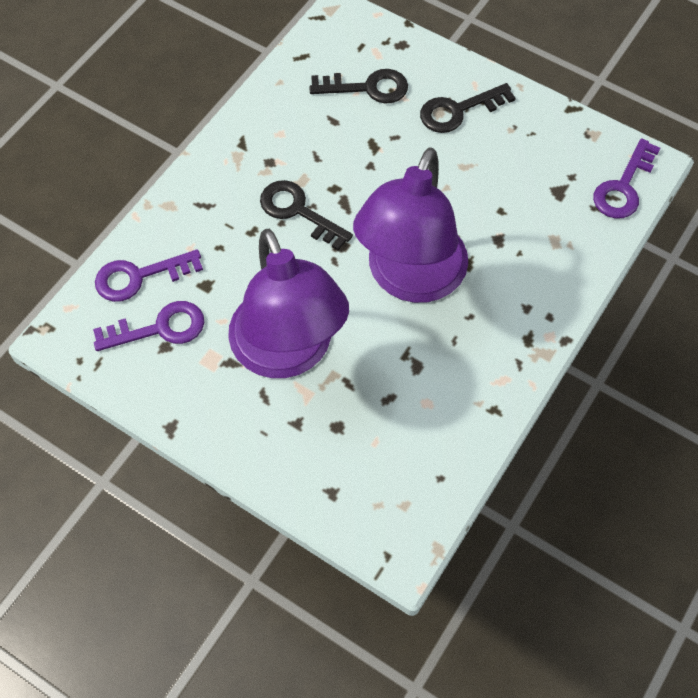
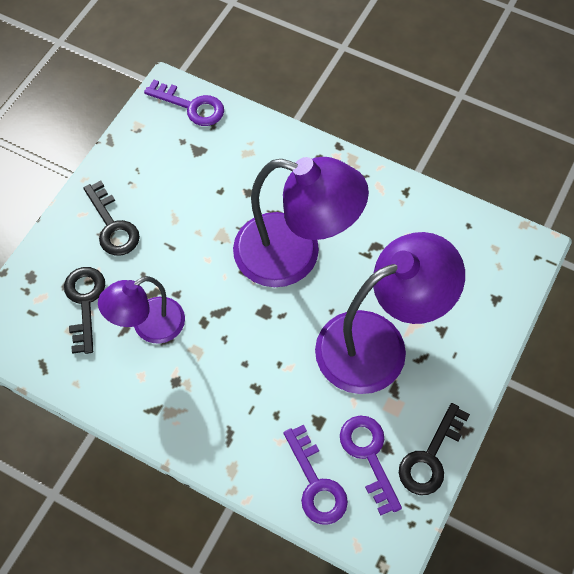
camera: 95 degrees left, 0 degrees up
(298, 211) = (231, 350): black key -> black key (430, 457)
(334, 140) = (149, 326): none -> purple lamp

